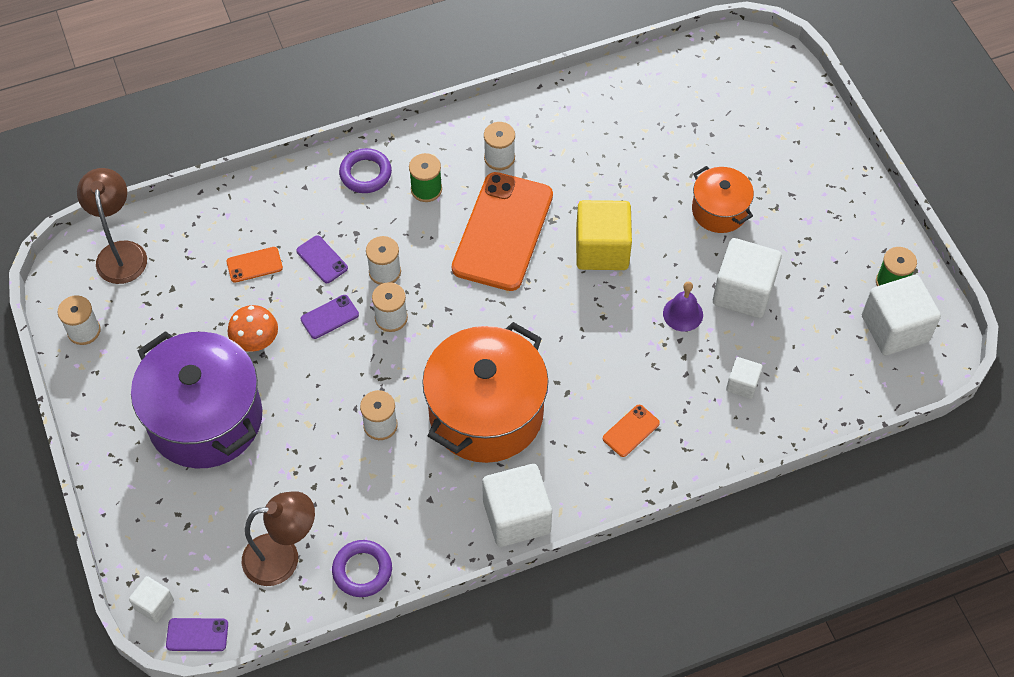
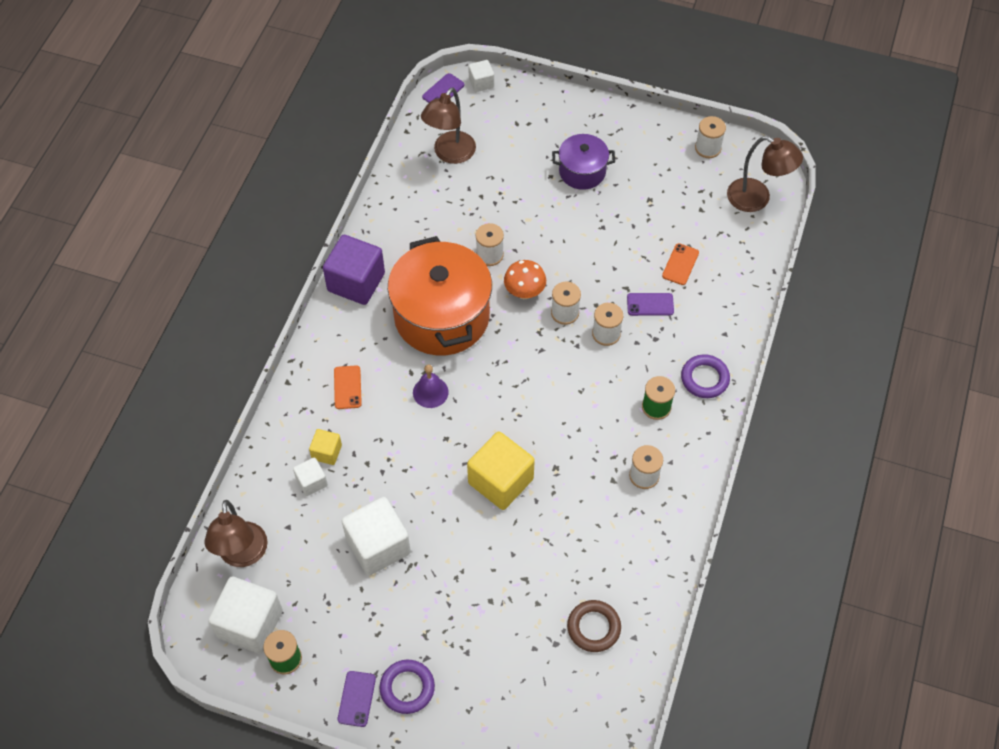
camera: 130 degrees right, 0 degrees up
(205, 418) = (582, 171): purple pot -> purple pot, size x0.53
(256, 342) = (615, 229): orange mushroom -> orange mushroom (524, 292)
(329, 317) = (598, 279): purple phone -> purple phone (356, 699)
(362, 570) = (403, 185): purple ring -> purple ring (407, 688)
(503, 232) = (574, 429): orange phone -> none
(516, 516) = (356, 282): white cube -> purple cube
(657, 109) = (593, 627): none -> brown ring
(683, 314) = (399, 490): purple bell -> purple bell (430, 392)
(705, 395) = (327, 452): none -> yellow cube
(719, 210) = (459, 590): orange pot -> none
(852, 381) = (243, 555): none -> brown lamp

